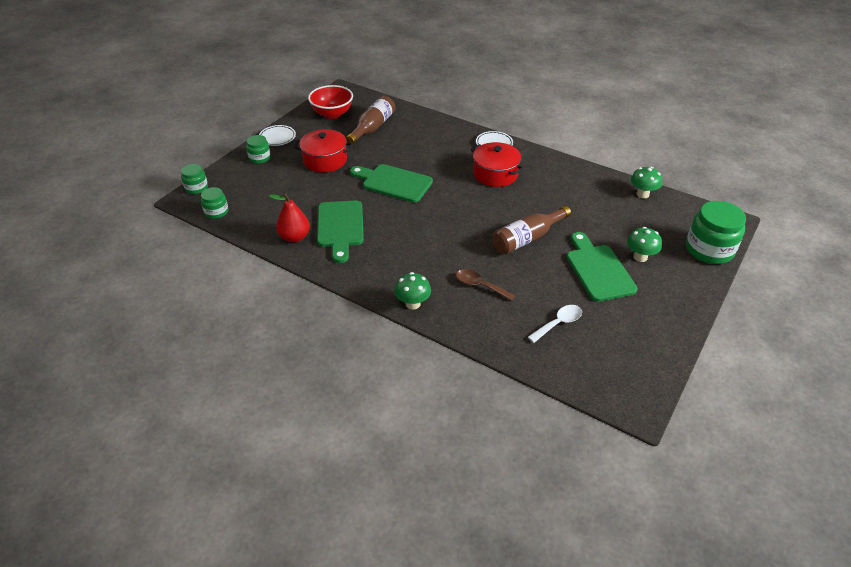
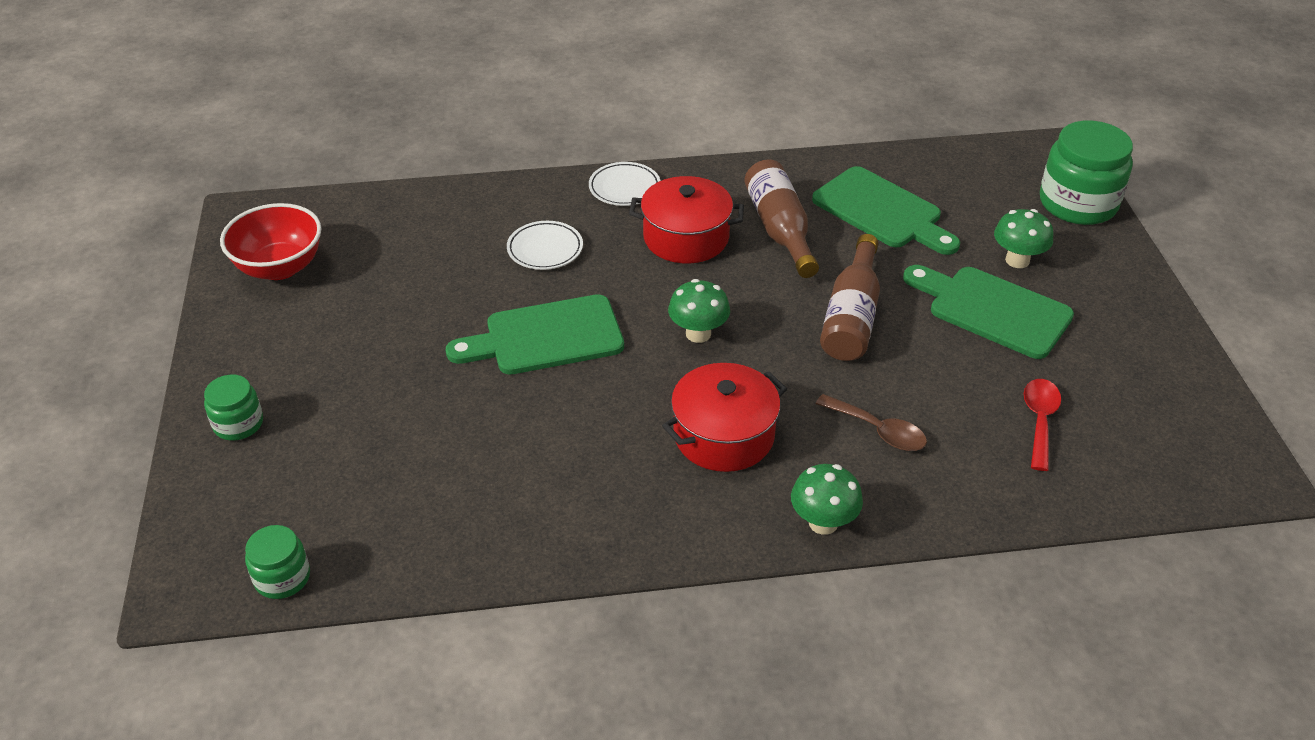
camera: 40 degrees left, 0 degrees up
(196, 188) = (176, 555): green jar -> none
(277, 137) = (225, 366): white plate -> white plate (545, 249)
(294, 237) = (496, 533): red pear -> none
(325, 160) = (374, 361): red pot -> red pot (723, 435)
(340, 227) = (553, 466): green cutting board -> green cutting board (882, 211)
(372, 128) = (388, 258): brown bottle -> brown bottle (780, 230)
(480, 286) = (878, 430): brown spoon -> brown spoon turned 135 degrees counterclockwise
(558, 323) = (1039, 421): white spoon -> red spoon
(642, 194) = (914, 165): green mushroom -> green mushroom (698, 334)

